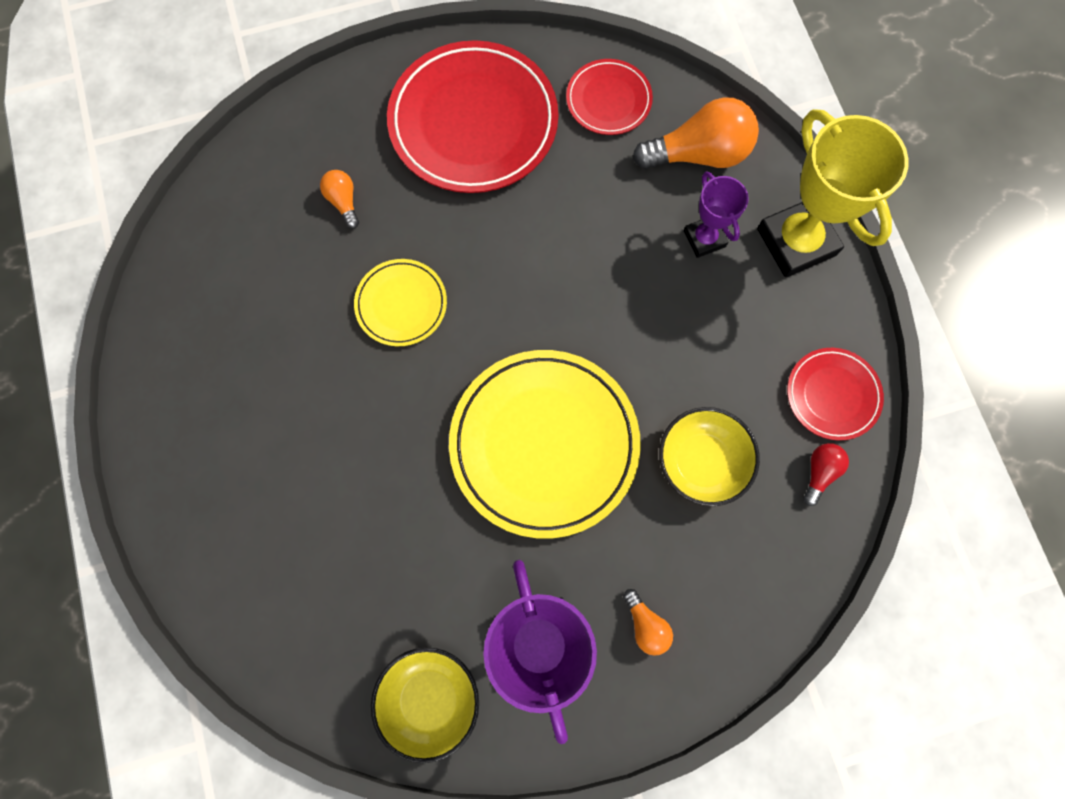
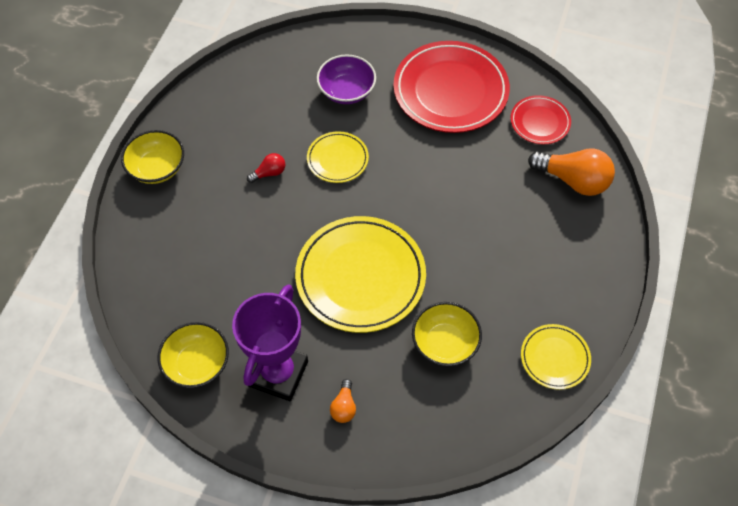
camera: 35 degrees right, 15 degrees down
(172, 469) = (157, 168): none -> yellow bowl
(343, 202) = (346, 91): orange light bulb -> purple bowl
(704, 239) = (541, 227): purple trophy -> none
(796, 242) = (598, 262): yellow trophy -> none
(819, 472) = (513, 394): red light bulb -> red light bulb (269, 173)
(832, 395) = (555, 358): red plate -> yellow plate

